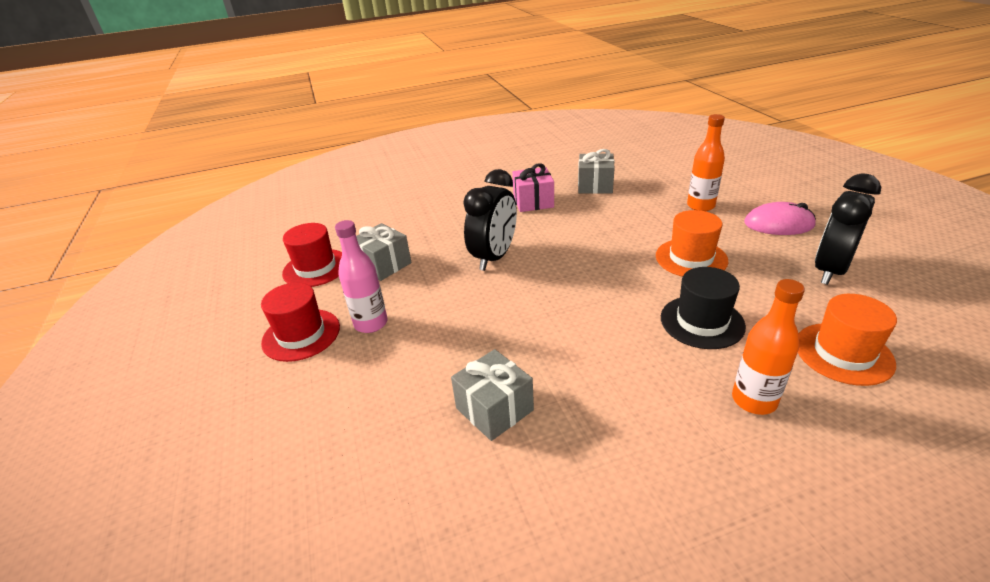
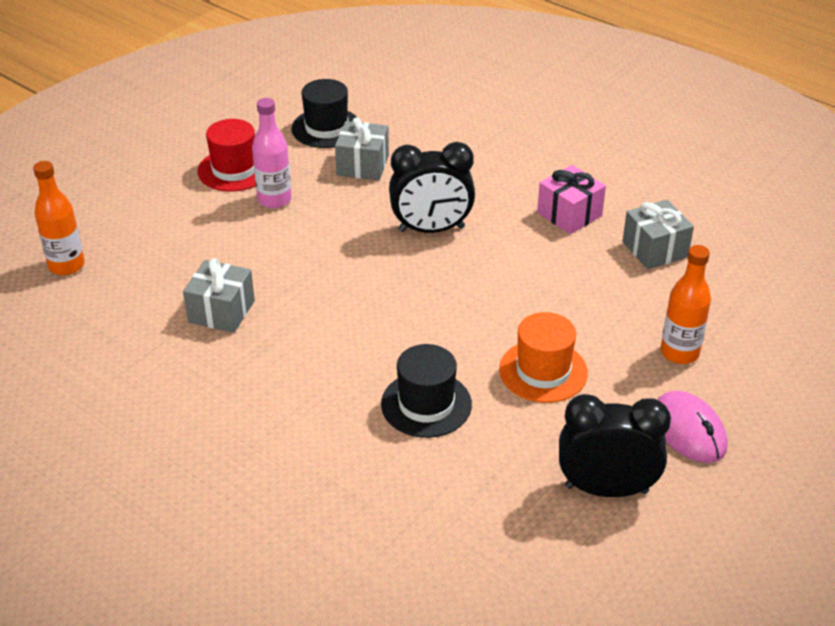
camera: 55 degrees right, 5 degrees up
(316, 268) = (326, 128): red hat -> black hat
(754, 400) = (330, 460): orange bottle -> orange bottle (66, 265)
(843, 353) = (444, 513): orange hat -> none

